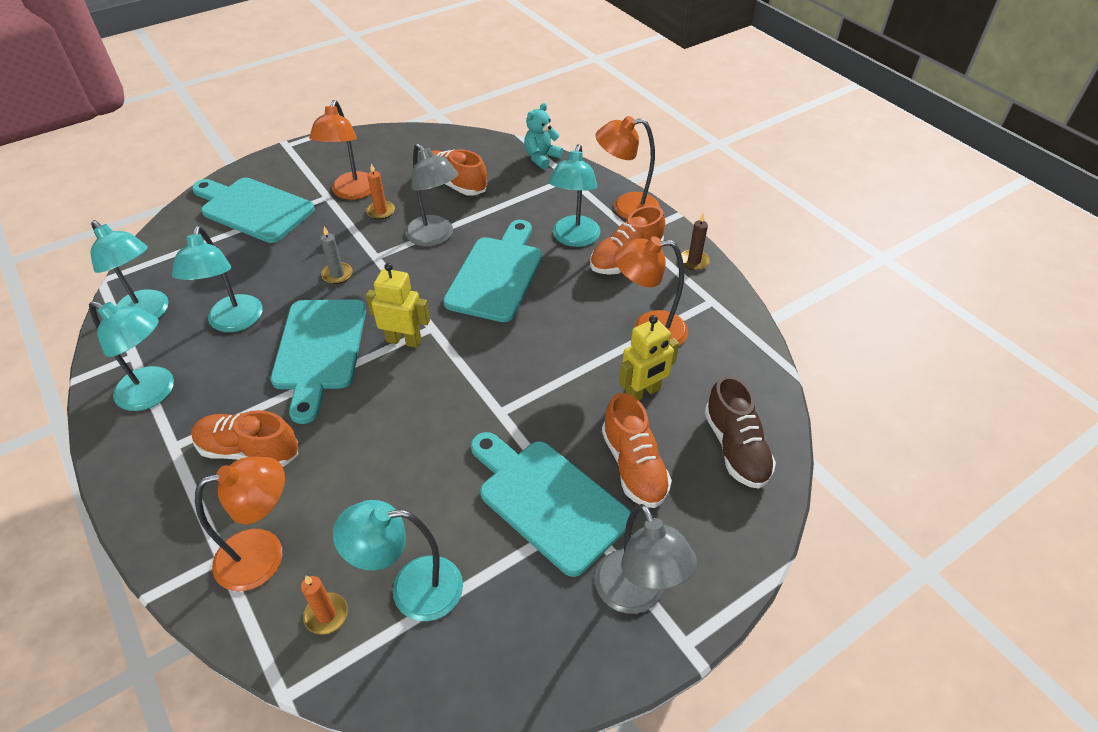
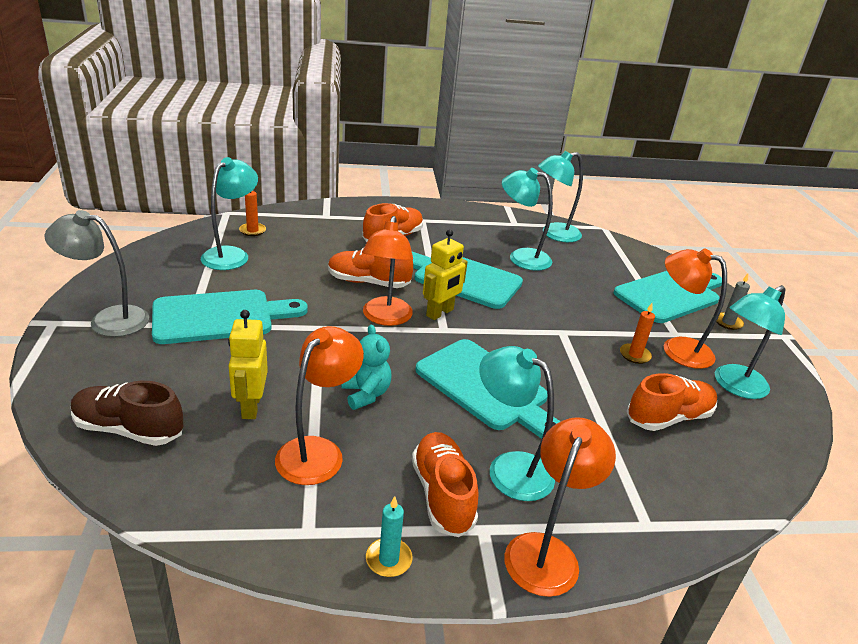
camera: 115 degrees right, 15 degrees down
(154, 393) = (473, 223): turquoise lamp -> turquoise lamp (734, 386)
(264, 554) = (312, 225): orange lamp -> orange lamp (385, 318)
(337, 275) = (548, 308): grey candle -> grey candle (728, 322)
(435, 237) = (573, 372): grey lamp -> none
(541, 158) = (709, 519): turquoise teddy bear -> turquoise teddy bear (365, 394)
(633, 466) = (192, 365): orange shoe -> orange shoe (368, 282)
(694, 261) = (388, 559): brown candle -> turquoise candle

